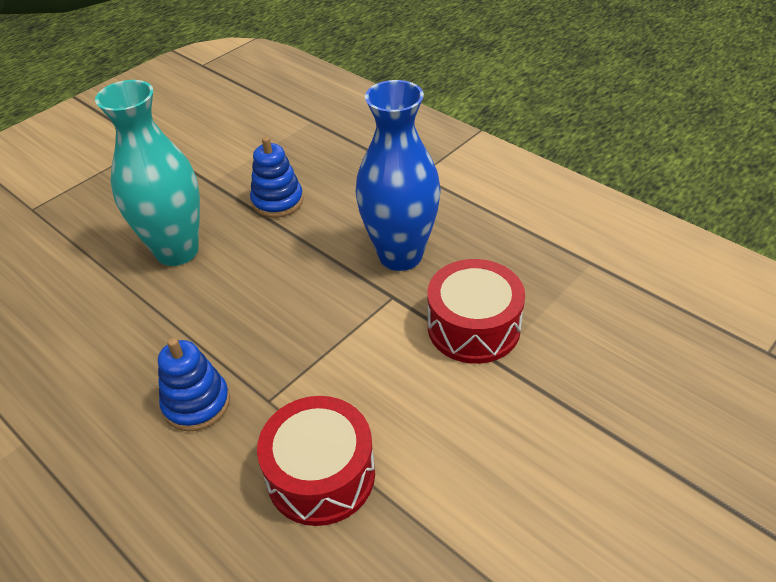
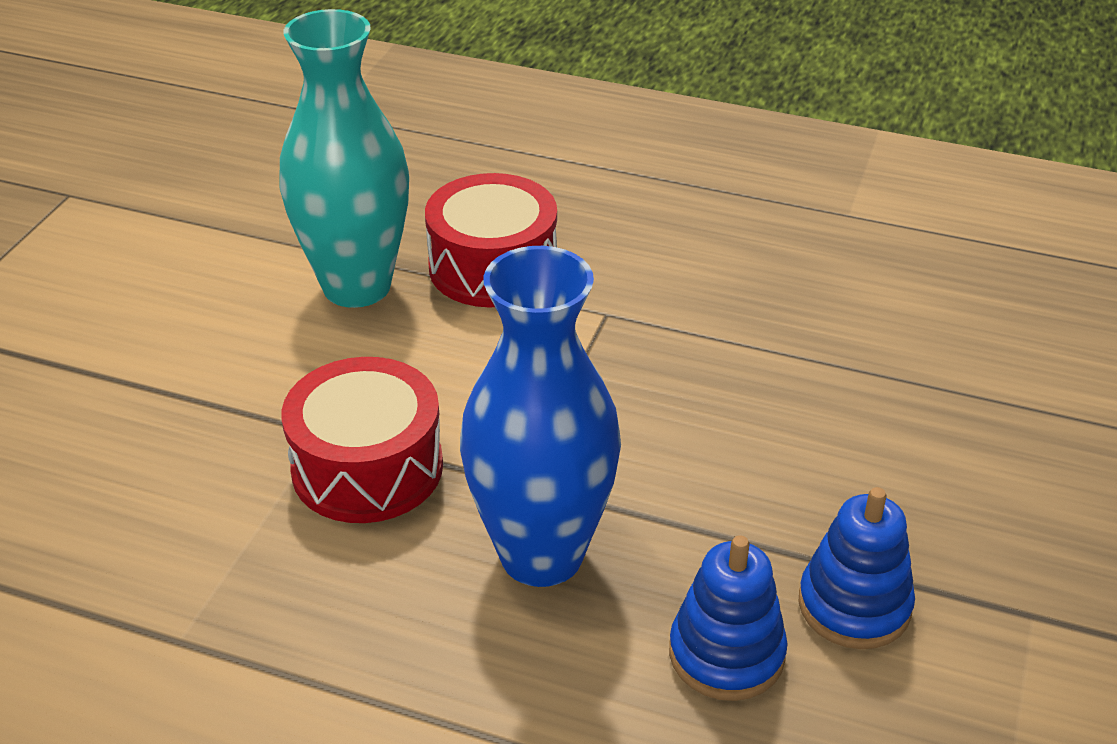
camera: 155 degrees right, 5 degrees down
(177, 251) = (931, 458): turquoise vase -> turquoise vase (356, 286)
(196, 403) = (691, 288): blue stacking toy -> blue stacking toy (726, 654)

